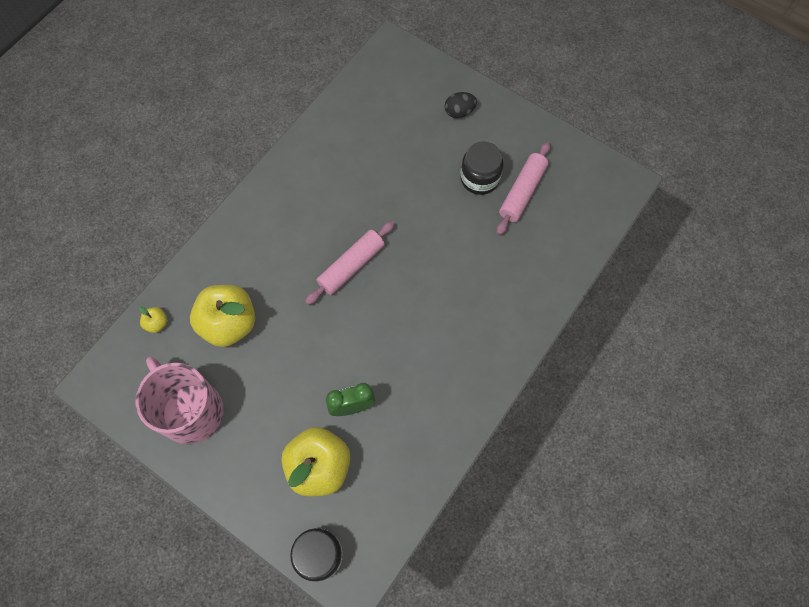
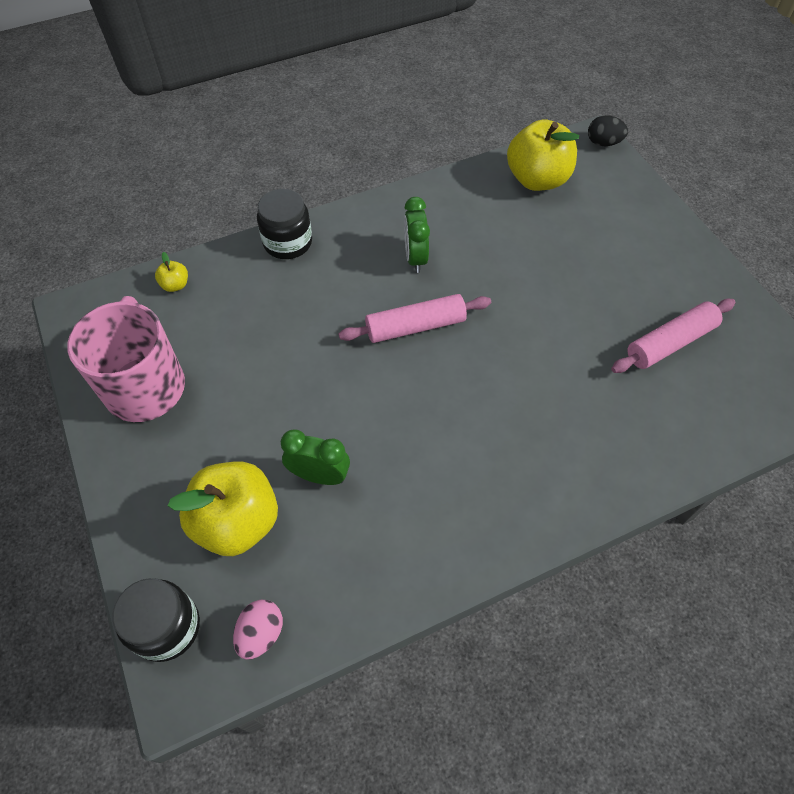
camera: 30 degrees right, 10 degrees down
(229, 323) = (246, 320): yellow apple -> yellow apple (537, 179)
(319, 212) = (415, 258): none -> green clock
(379, 524) = (261, 633): none -> pink egg
(459, 112) = (636, 229): black egg -> black egg (603, 143)
(479, 178) = (623, 305): black jar -> black jar (287, 242)

